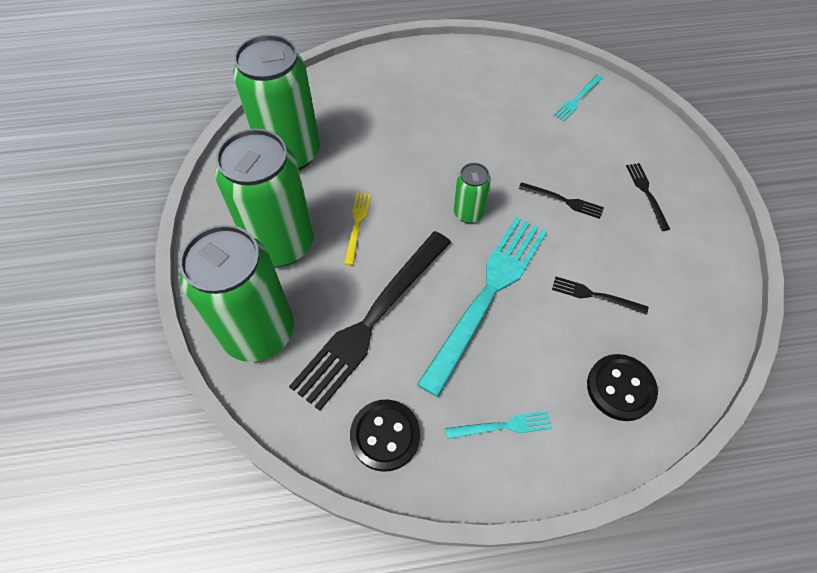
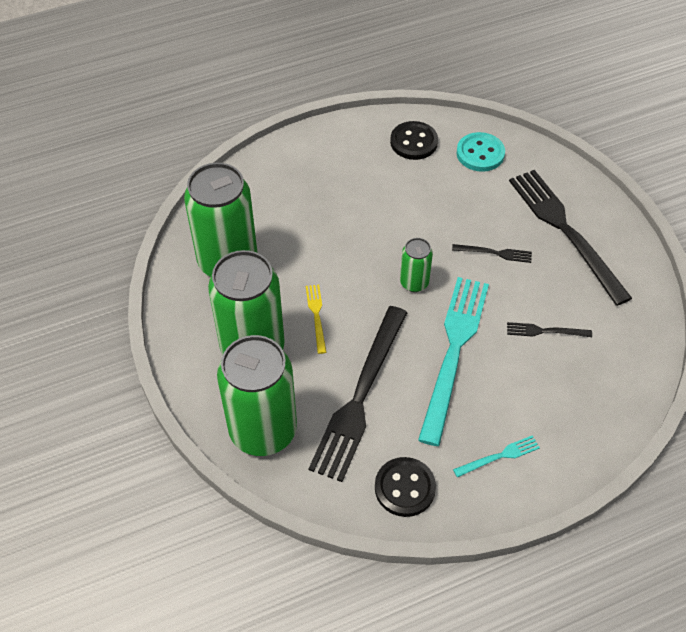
camera: 15 degrees left, 5 degrees down
(577, 99) = (480, 153): turquoise fork -> turquoise button
(620, 388) = (586, 403): black button -> black button (413, 142)
(646, 193) = (565, 231): black fork -> black fork, size x2.33

